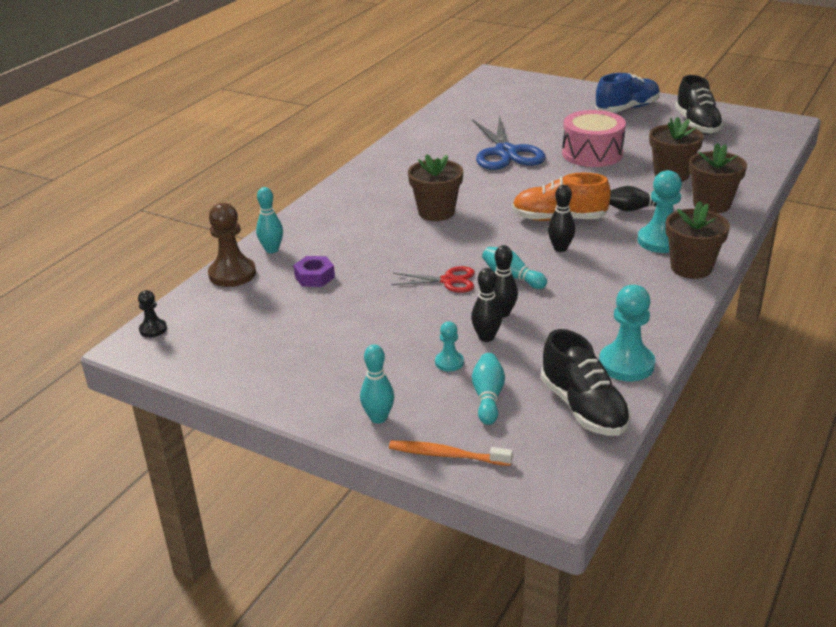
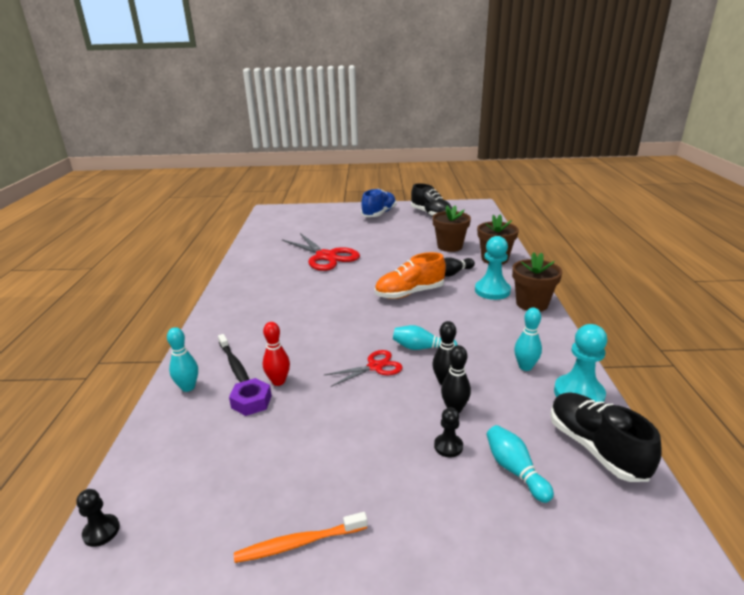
camera: 30 degrees left, 5 degrees down
(232, 274) = (161, 426): brown pawn -> none
(323, 242) = (234, 365): none -> black toothbrush
(350, 267) = (278, 381): none -> red bowling pin
(378, 418) = (443, 541): turquoise bowling pin -> turquoise bowling pin (525, 367)
(436, 212) = (313, 312): brown flower pot -> none
(446, 455) = (546, 557): orange toothbrush -> orange toothbrush (299, 543)
(449, 362) = (448, 446): turquoise pawn -> black pawn
(505, 152) = (326, 256): blue scissors -> red scissors
(560, 248) = (433, 315): black bowling pin -> none
(583, 408) = (595, 448): black shoe -> black shoe turned 150 degrees counterclockwise
(592, 153) = (386, 244): pink drum -> none

